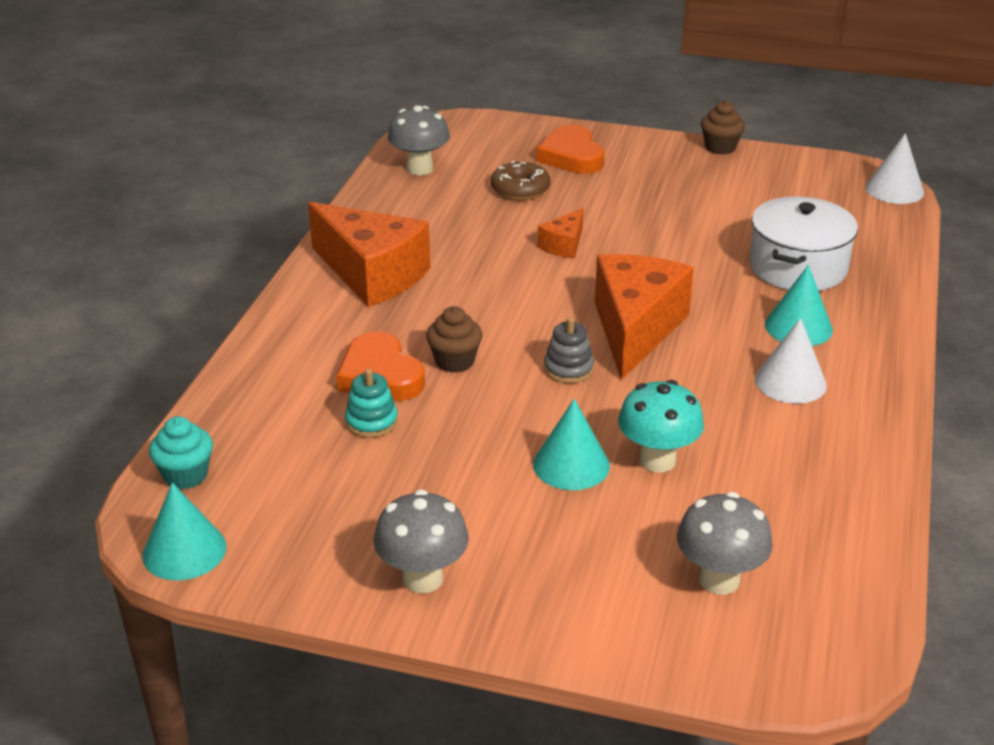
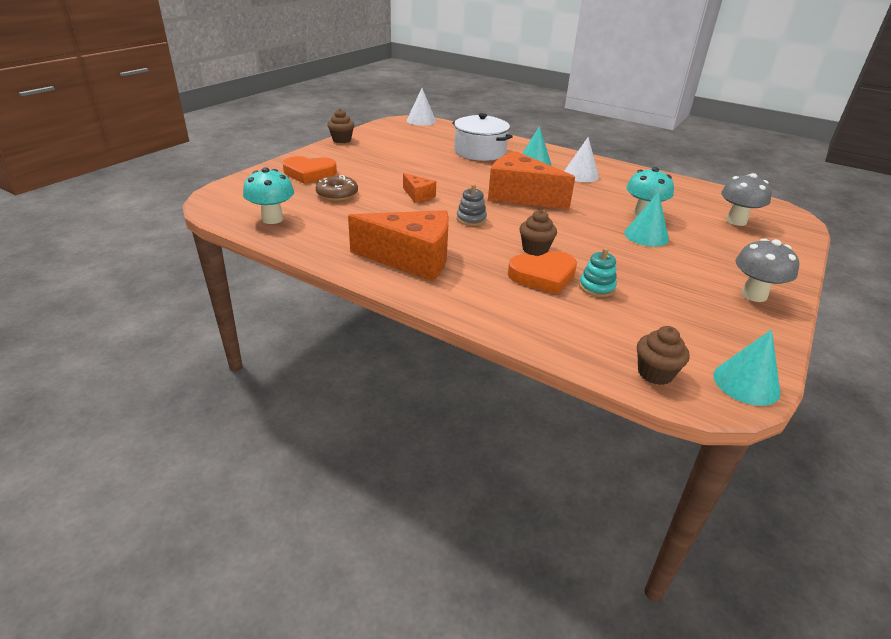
camera: 75 degrees left, 0 degrees up
(185, 475) = (655, 373): turquoise cupcake -> brown cupcake
(372, 274) = (411, 259): orange cheese -> orange cheese turned 45 degrees clockwise
(419, 169) = (272, 219): grey mushroom -> turquoise mushroom
(568, 369) = (554, 219): grey stacking toy -> grey stacking toy (471, 219)

